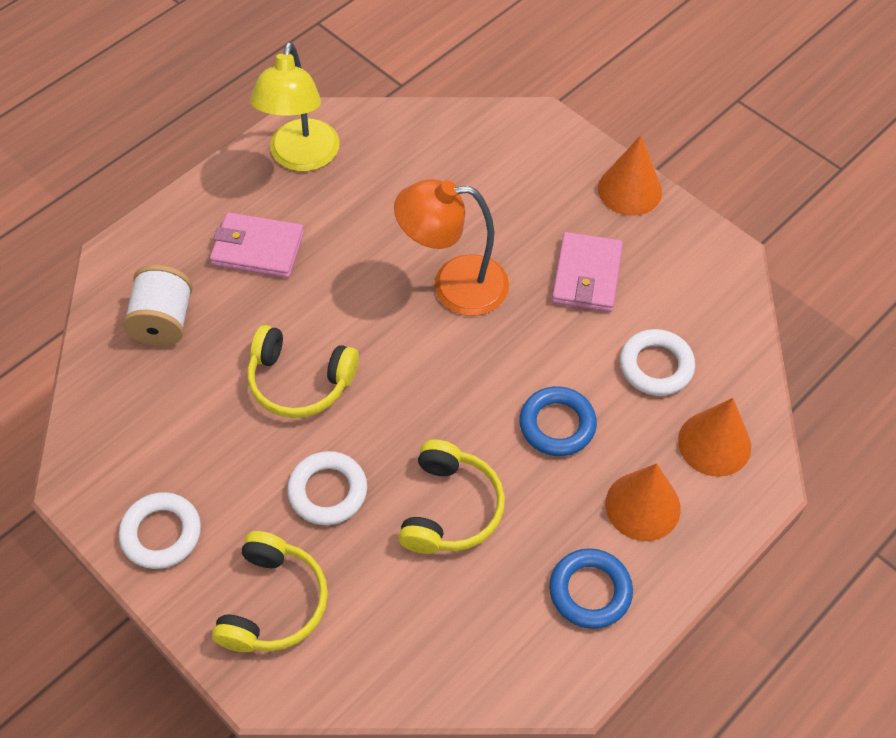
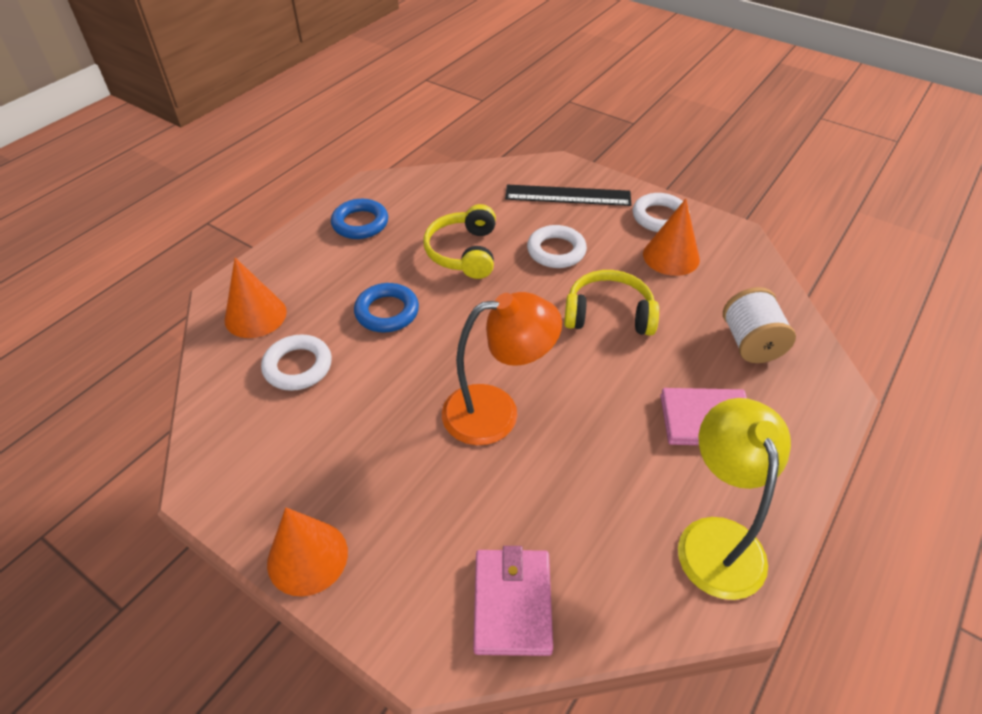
camera: 170 degrees right, 10 degrees down
(273, 603) = (568, 195): yellow headphones -> black ruler
(586, 275) = (362, 442): pink wallet -> pink wallet (512, 603)
(642, 506) = (319, 270): orange cone -> orange cone (671, 256)

